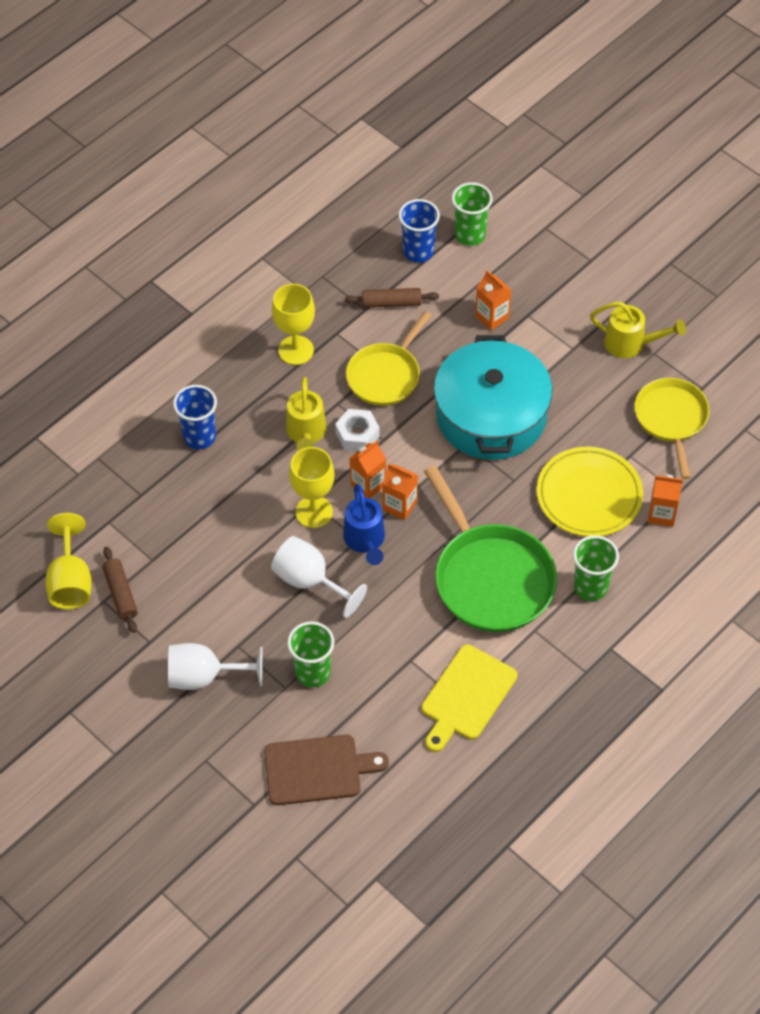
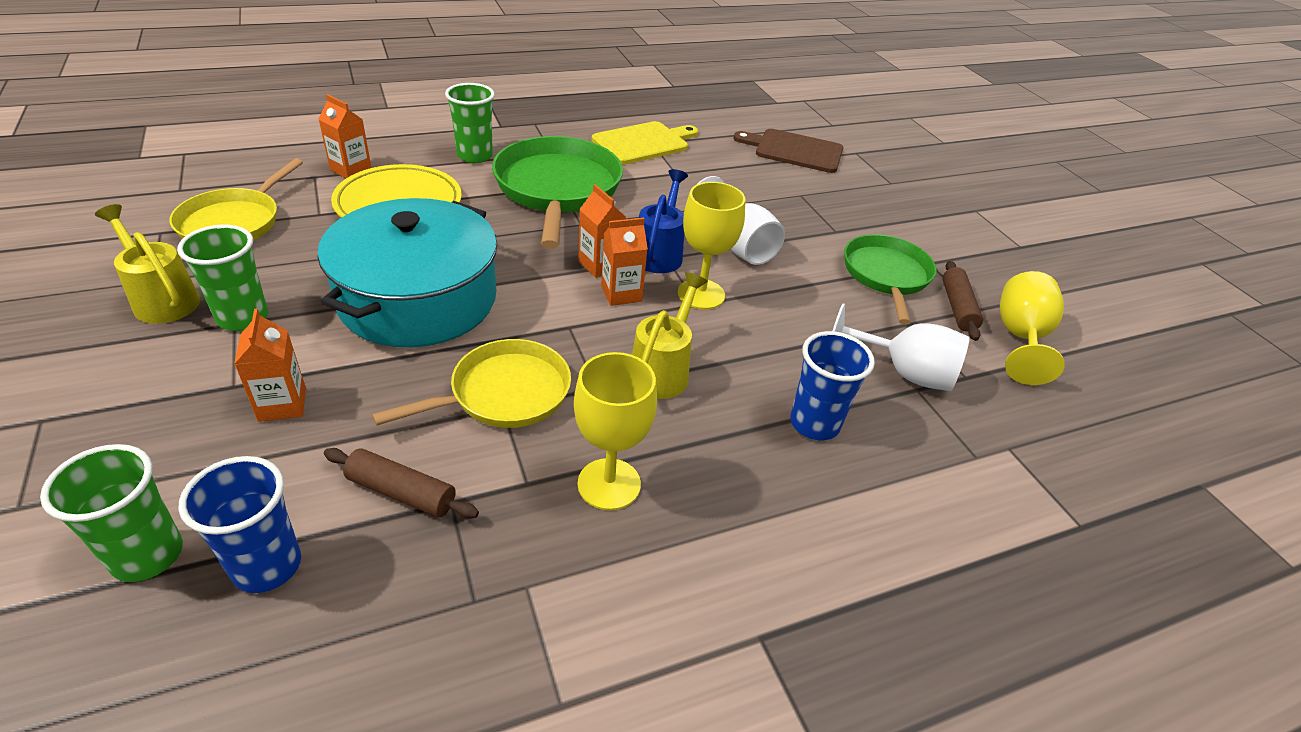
camera: 160 degrees left, 15 degrees down
(182, 605) = (886, 275): none -> green pan
(204, 676) = (877, 224): white goblet -> white goblet (903, 372)
(313, 673) = (770, 194): green cup -> green cup (243, 318)
(357, 434) = (596, 344): white nut -> none

